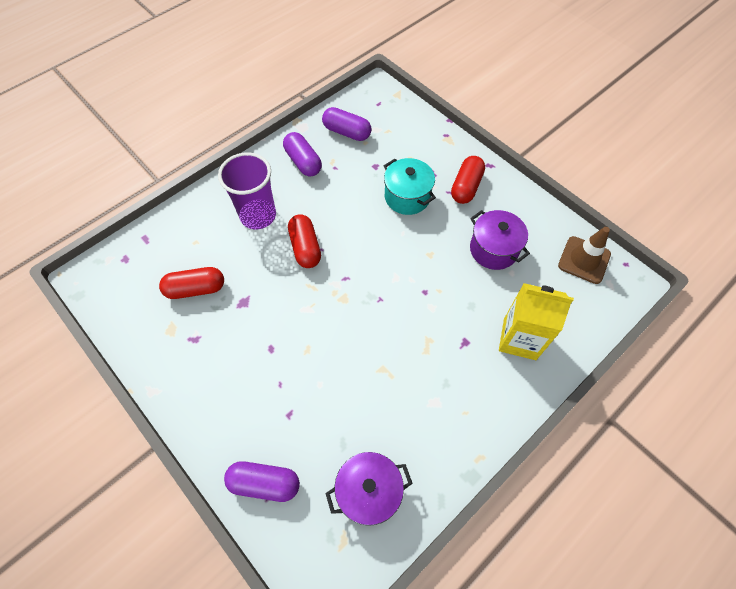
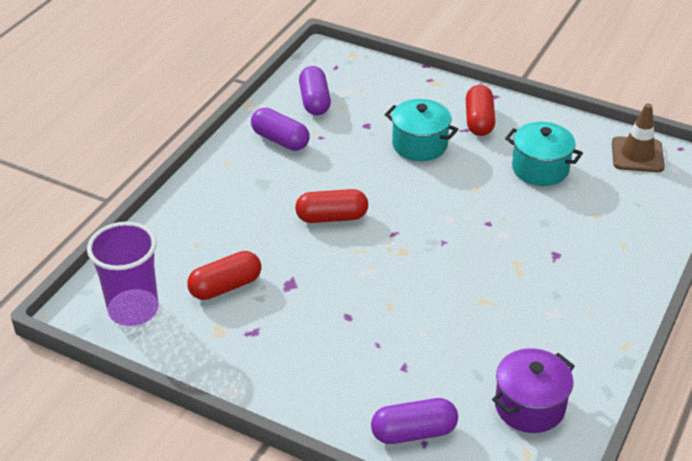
camera: 20 degrees left, 20 degrees down
(258, 216) = (257, 202): purple cup -> purple cup (133, 310)
(305, 247) = (332, 217): red capsule -> red capsule turned 60 degrees counterclockwise
(347, 132) = (315, 101): purple capsule -> purple capsule turned 75 degrees clockwise
(493, 249) = (540, 169): purple pot -> turquoise pot
(519, 339) = (610, 237): yellow carton -> none

